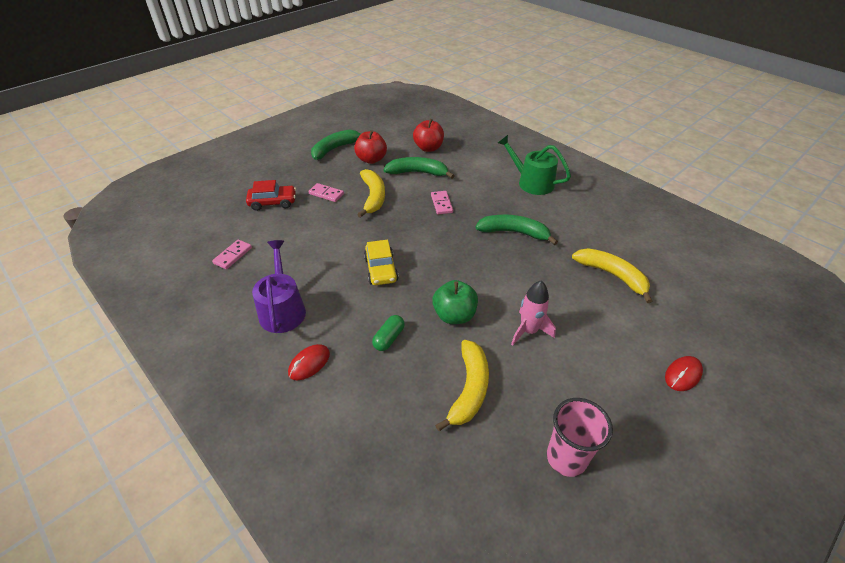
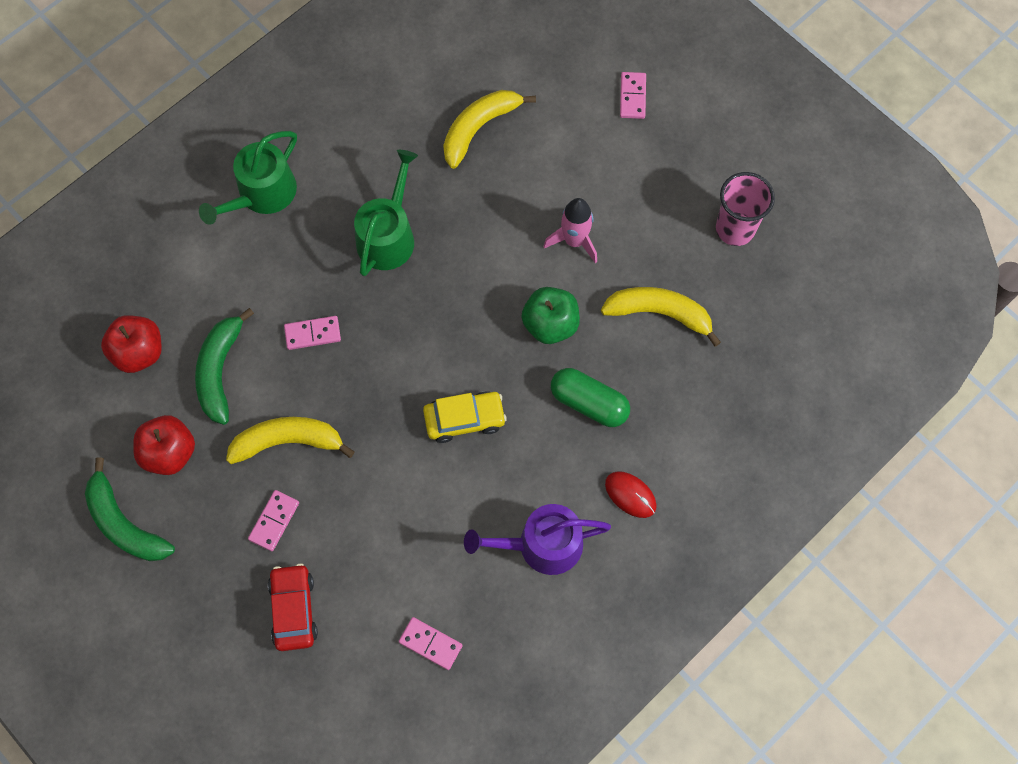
camera: 90 degrees left, 25 degrees up
(389, 338) = (589, 403): green capsule -> green capsule, size x1.54
(514, 232) = (388, 235): green banana -> green watering can
(683, 375) = (632, 97): red mouse -> pink domino

